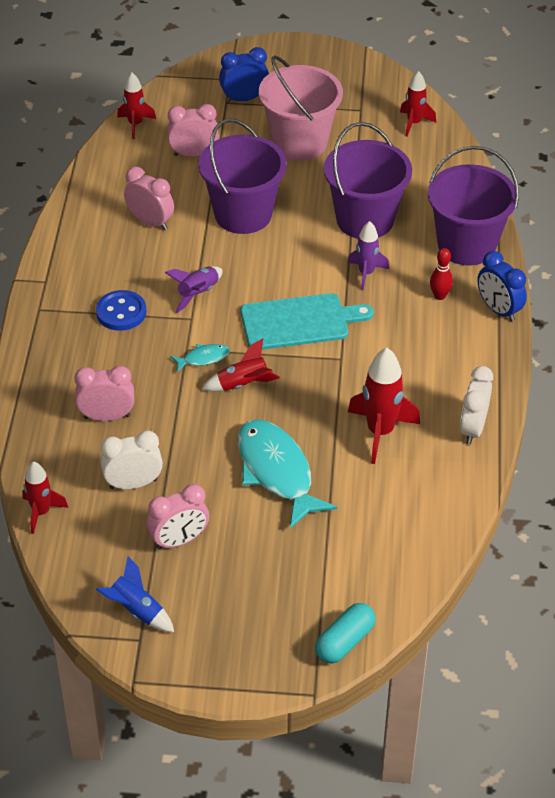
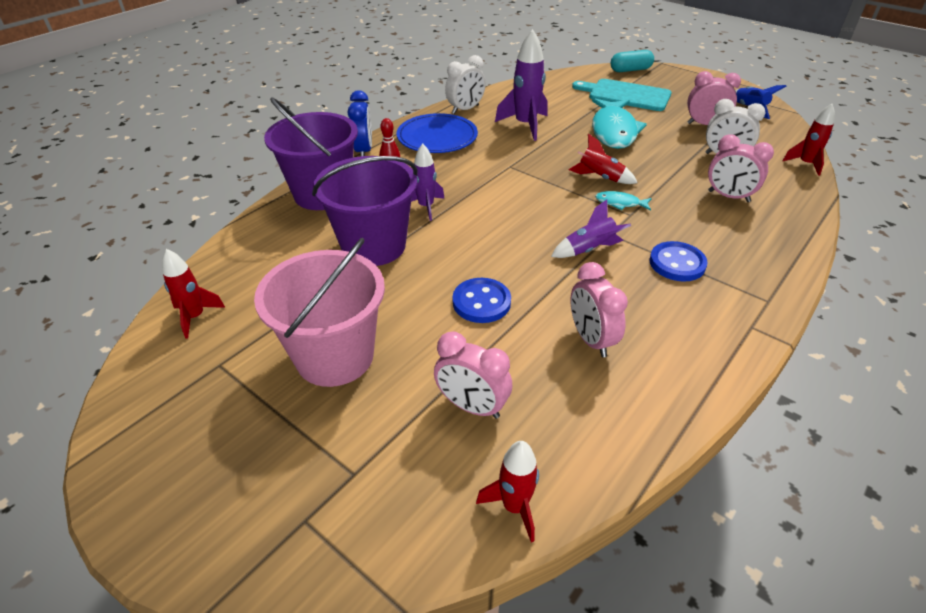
camera: 145 degrees left, 5 degrees down
(243, 214) = (481, 302): purple bucket -> blue button
(244, 98) = (324, 465): blue clock -> none
(299, 322) = (518, 197): turquoise cutting board -> turquoise cutting board (626, 95)
(380, 432) = (525, 125): red rocket -> purple rocket
(452, 365) = (437, 137): none -> blue plate

